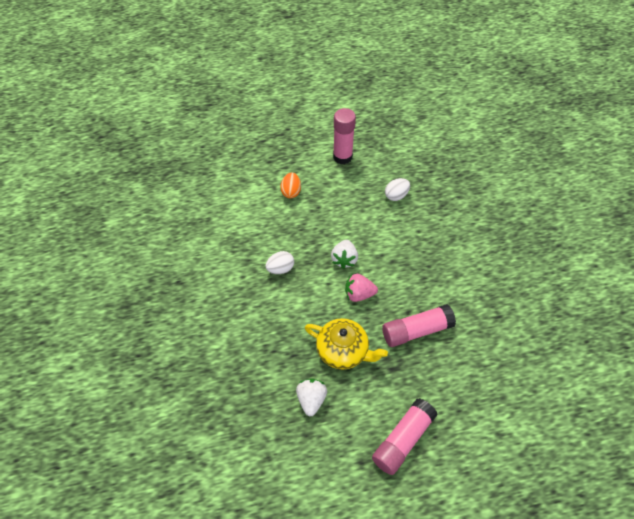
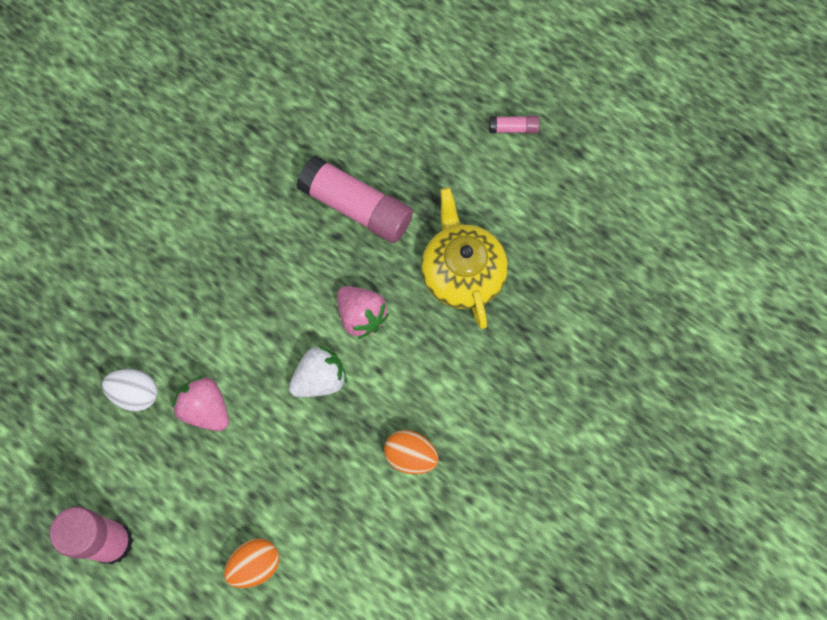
camera: 130 degrees left, 15 degrees up
(280, 269) = (410, 456): white egg -> orange egg
(311, 400) = (558, 260): white strawberry -> none
(368, 213) = (206, 409): none -> pink strawberry
(403, 440) = (513, 128): pink glue stick -> pink glue stick, size x0.44

